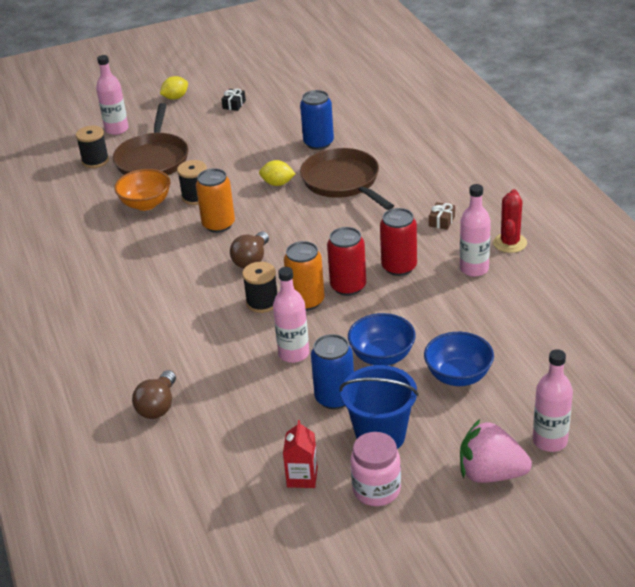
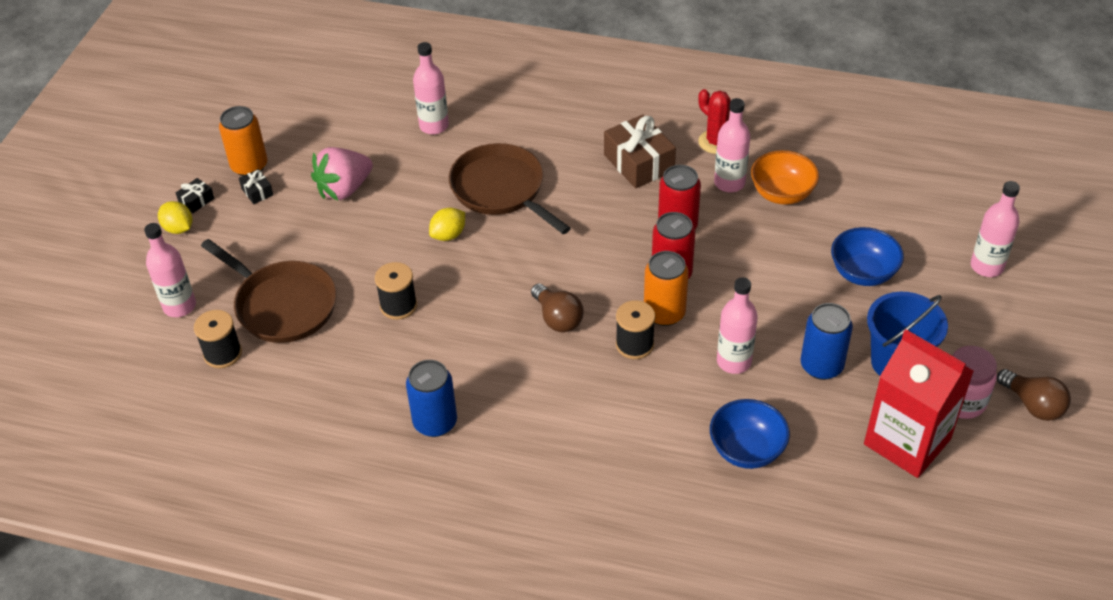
camera: 55 degrees left, 10 degrees up
(146, 204) = (363, 351): orange bowl -> orange bowl (782, 194)
(158, 406) = (720, 498): brown light bulb -> brown light bulb (1033, 405)
(175, 98) = (178, 228): yellow lemon -> yellow lemon turned 45 degrees counterclockwise
(203, 91) = (196, 201): none -> black gift
(218, 224) = (469, 313): orange can -> orange can (249, 166)
(302, 477) = (907, 441): red carton -> red carton, size x2.13
(318, 143) = (413, 170): blue can -> blue can (435, 422)
(343, 182) = (501, 190): brown pan -> brown pan turned 45 degrees clockwise
(369, 130) = (434, 126): none -> pink bottle
(382, 356) = (793, 305): blue bowl -> blue bowl (746, 450)
(441, 221) = (639, 163): brown gift -> brown gift, size x2.13
(491, 473) = (997, 321): pink strawberry -> pink strawberry (344, 189)

